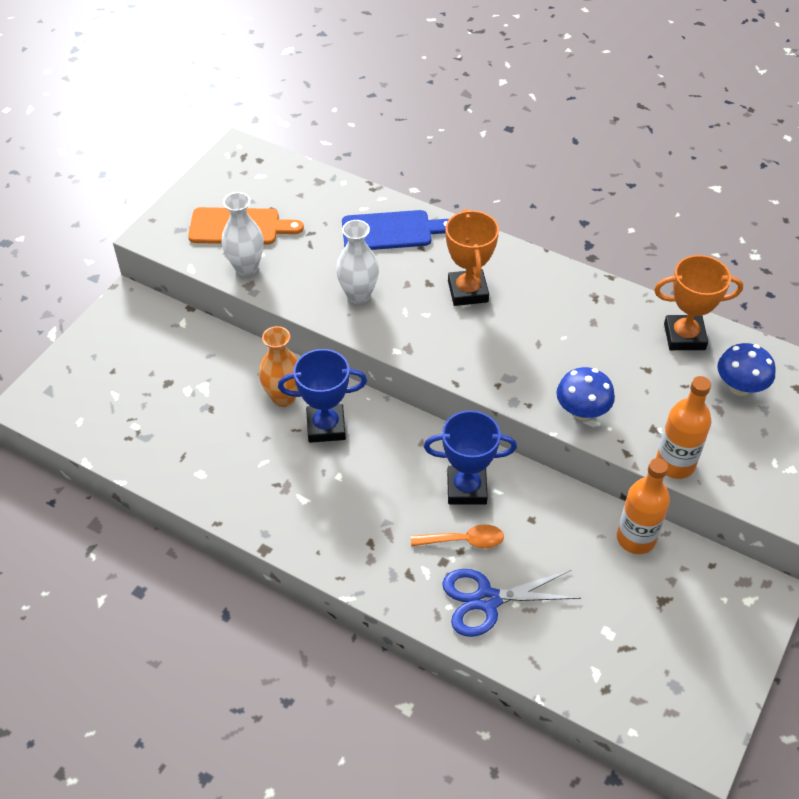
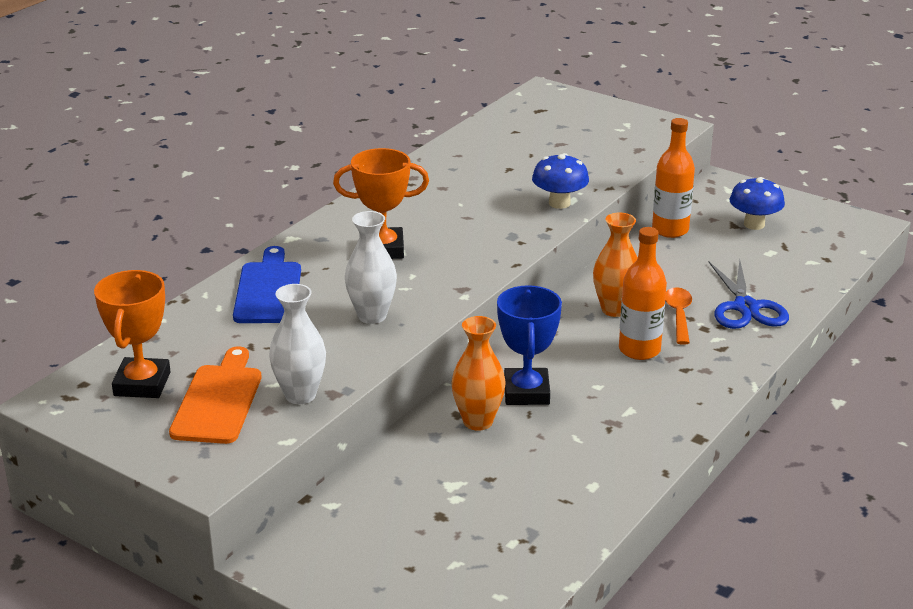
camera: 85 degrees left, 20 degrees down
(466, 488) = (614, 309): blue trophy -> orange vase
(675, 464) = (622, 168): orange bottle -> orange bottle (639, 350)
(684, 336) = (470, 148): orange trophy -> orange trophy (142, 384)
(739, 387) = (535, 132): blue mushroom -> blue mushroom (754, 224)

